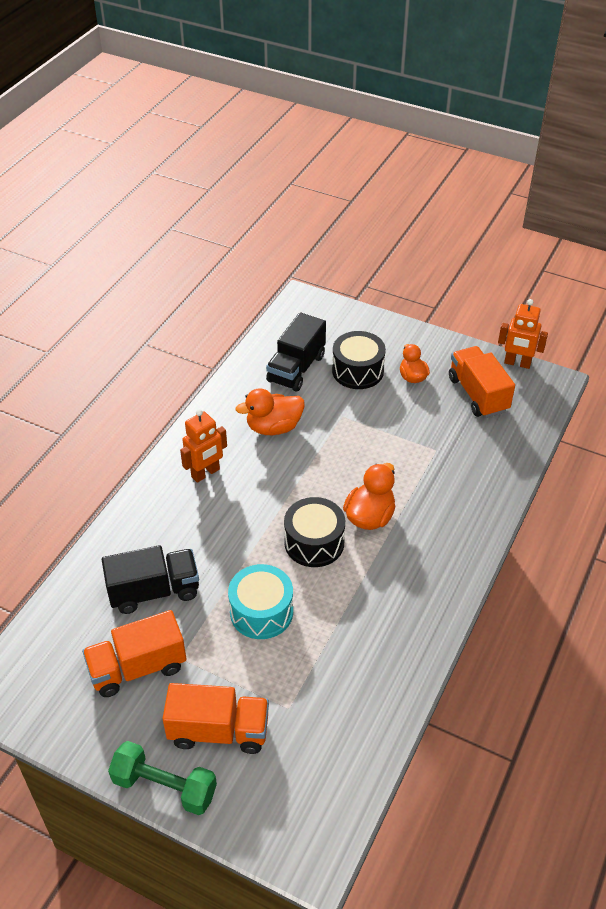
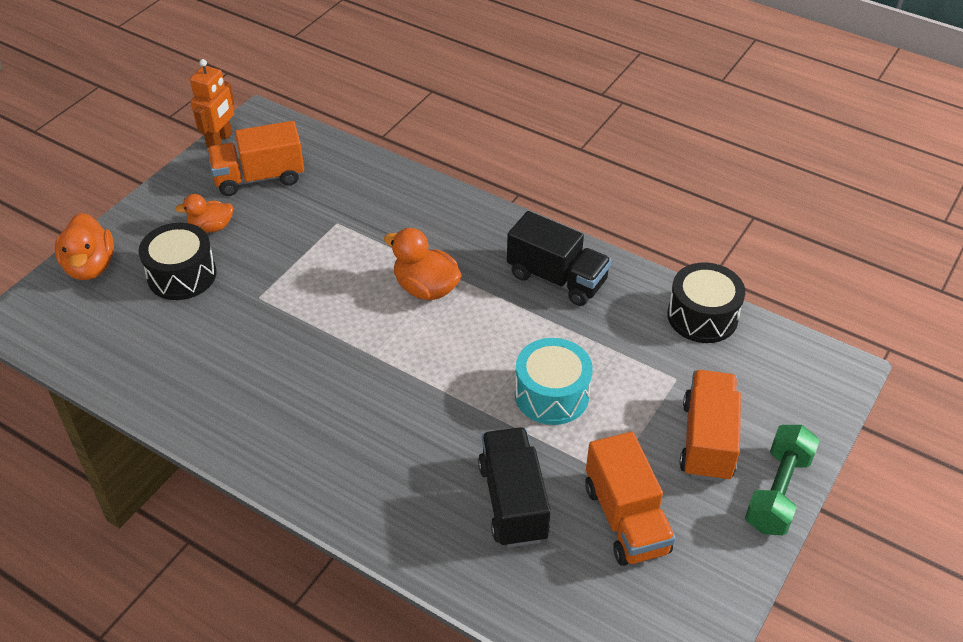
camera: 85 degrees left, 0 degrees up
(205, 473) = (323, 442): orange robot -> none
(274, 427) = (258, 366): orange duck -> orange duck (90, 266)
(296, 368) = (154, 335): black truck -> black truck (556, 278)
(314, 542) = (457, 340): black drum -> black drum (702, 316)

